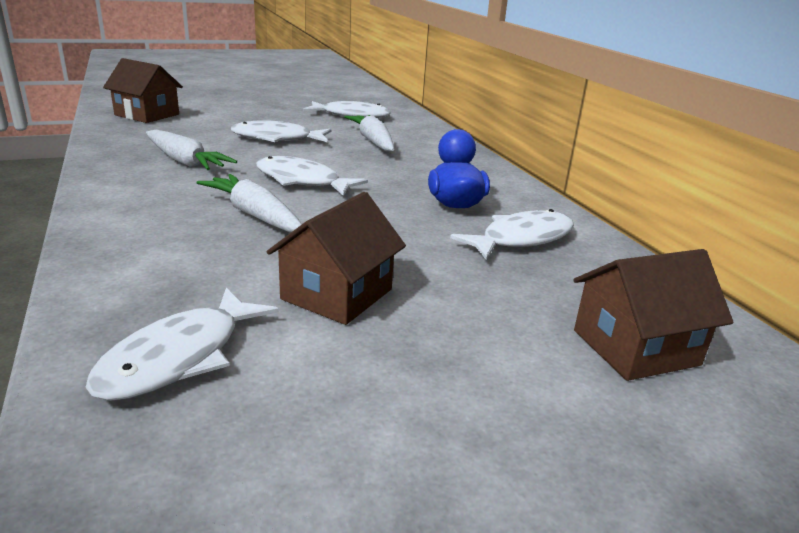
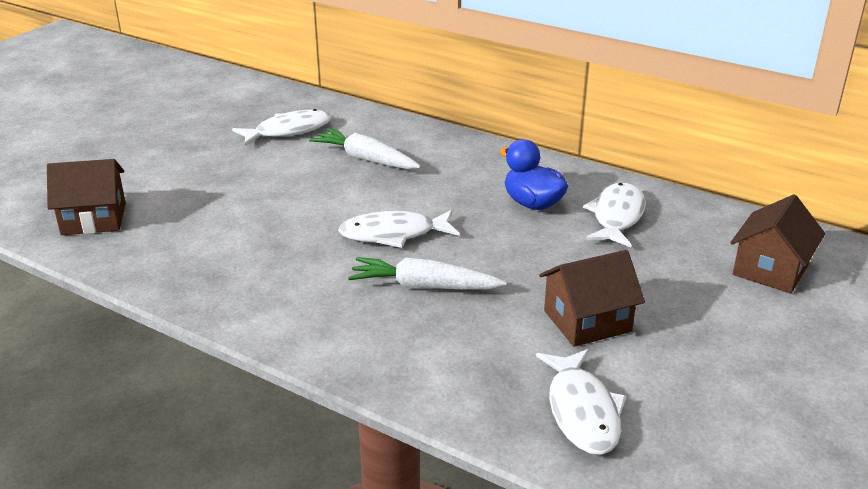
camera: 35 degrees left, 5 degrees up
(185, 161) = (260, 260): white carrot -> none
(276, 138) = (281, 194): white fish -> none
(337, 294) = (587, 321): brown house -> brown house turned 75 degrees clockwise

